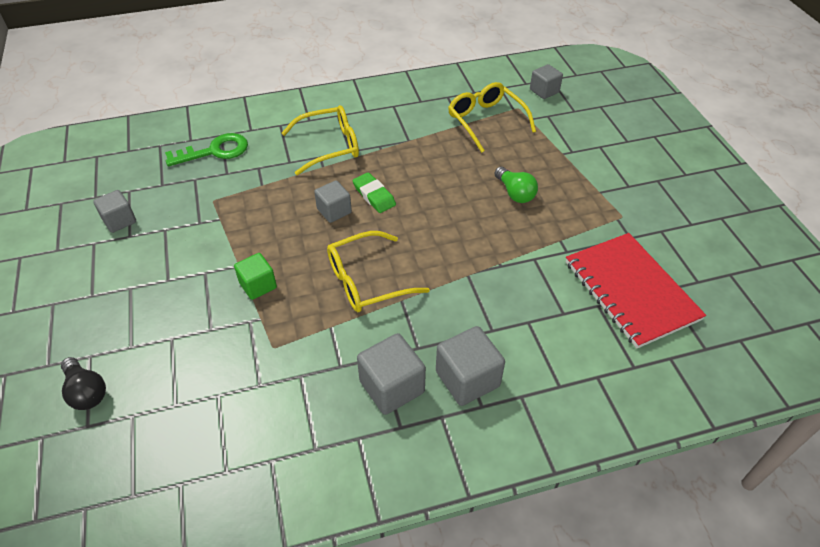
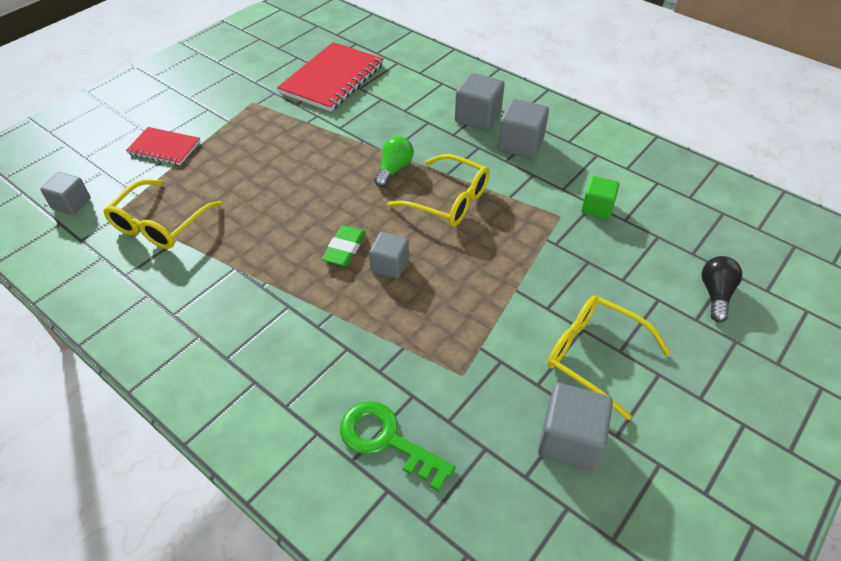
camera: 125 degrees left, 0 degrees up
(119, 221) = (569, 440): grey cube -> grey cube, size x1.51
(258, 285) = (520, 261): green cube -> green cube (597, 208)
(329, 146) = (293, 329): yellow glasses -> yellow glasses (594, 356)
(515, 193) = (267, 163): green light bulb -> green light bulb (394, 169)
(583, 146) = (164, 147): none -> red notebook

